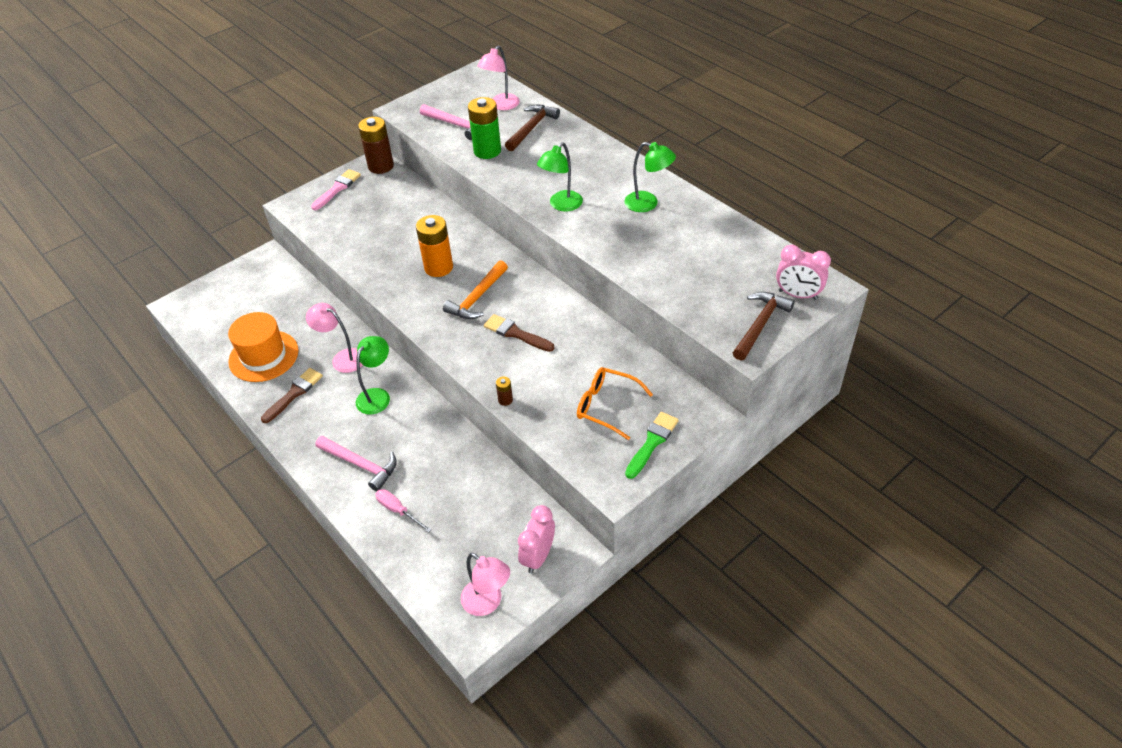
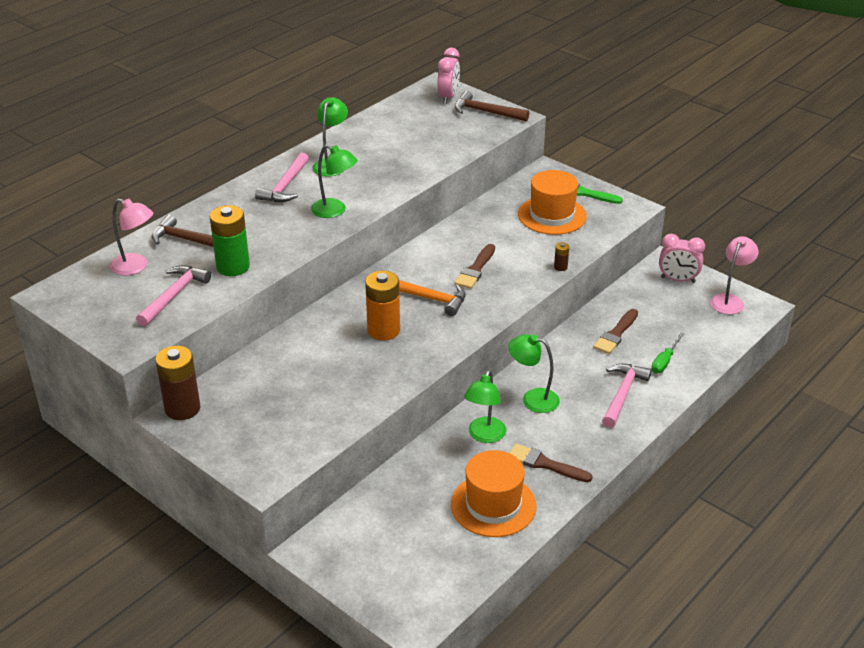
camera: 100 degrees left, 10 degrees down
(337, 188) = (230, 440): pink brush -> none
(342, 358) = (484, 436): pink lamp -> green lamp
(398, 510) = (664, 361): pink screwdriver -> green screwdriver
(453, 476) = (616, 334): none -> brown brush
(606, 406) = (552, 215): orange glasses -> orange hat
(610, 176) = (285, 186): none -> pink hammer

